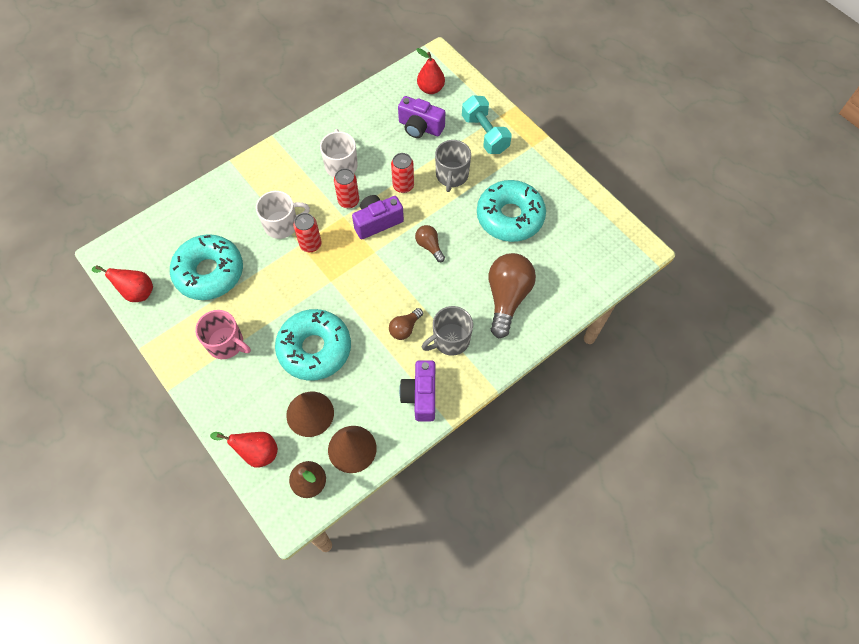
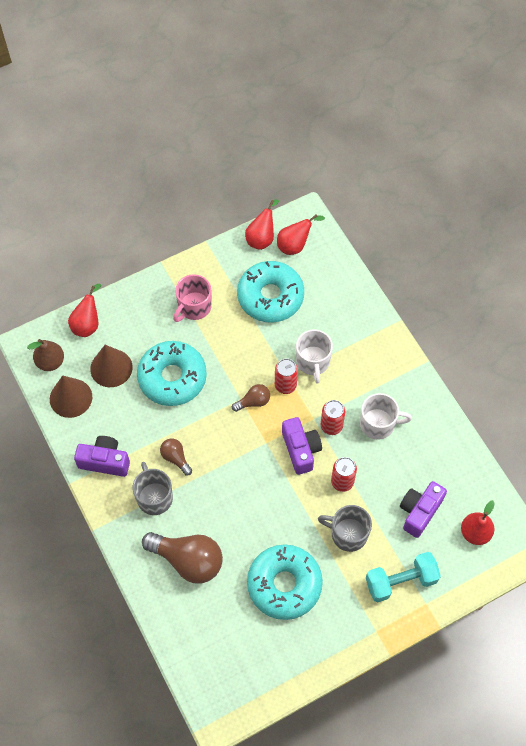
camera: 100 degrees right, 0 degrees up
(144, 259) = (295, 245): none -> red pear
(429, 246) = (262, 496): brown light bulb -> brown light bulb (253, 402)

